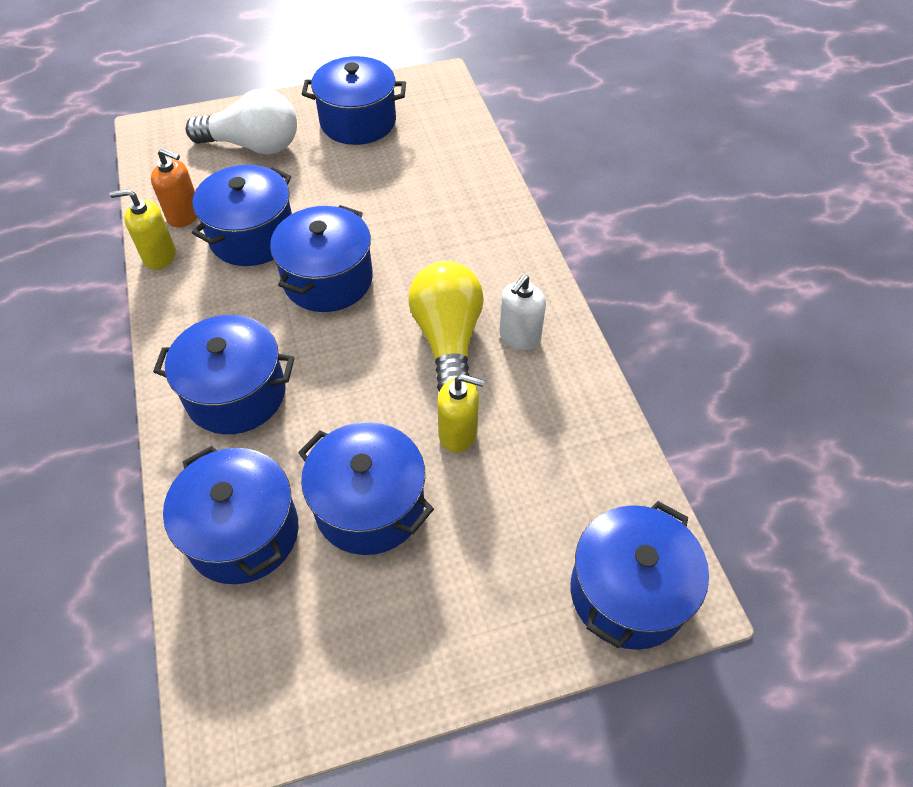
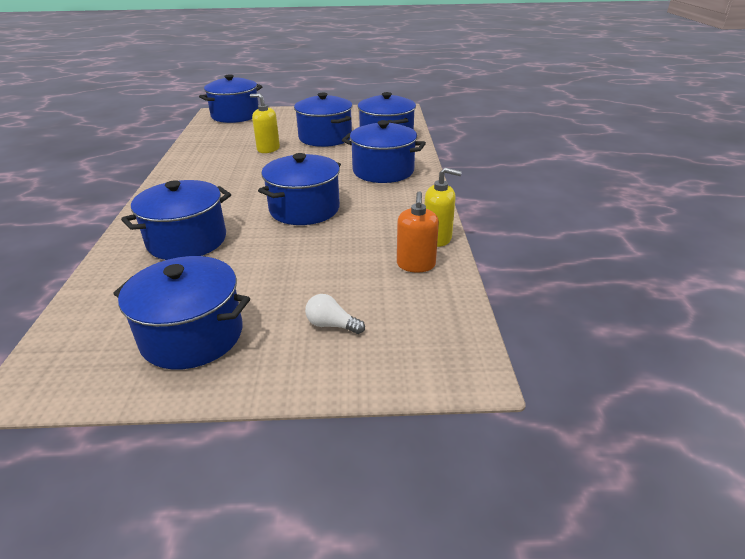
camera: 165 degrees left, 20 degrees down
(184, 215) = (416, 265): orange soap dispenser -> orange soap dispenser turned 120 degrees counterclockwise
(252, 236) = (355, 241): blue pot -> blue pot (187, 240)
(253, 145) = (332, 325): white light bulb -> white light bulb, size x0.43
(448, 340) = (245, 176): yellow light bulb -> none
(519, 337) = (201, 172): white soap dispenser -> none

